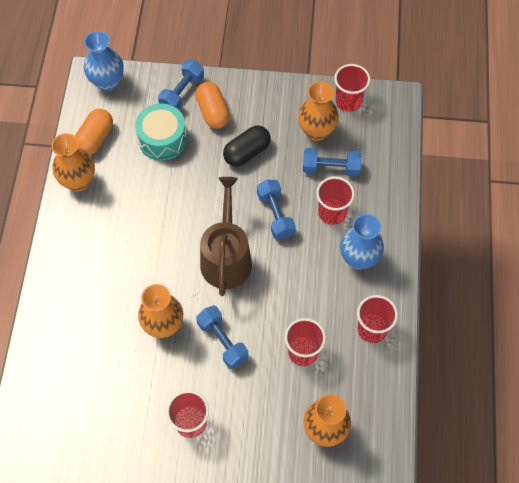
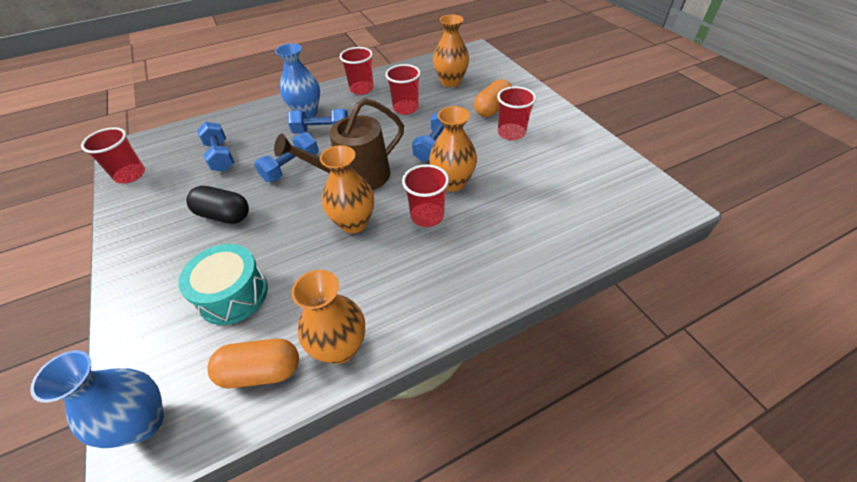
camera: 120 degrees left, 15 degrees down
(182, 93) = (146, 314): blue dumbbell -> blue dumbbell (322, 131)
(213, 112) = (173, 268): orange capsule -> orange capsule (492, 109)
(316, 131) = (177, 180): orange vase -> orange vase (354, 223)
(332, 213) = (270, 139): red cup -> red cup (427, 216)

